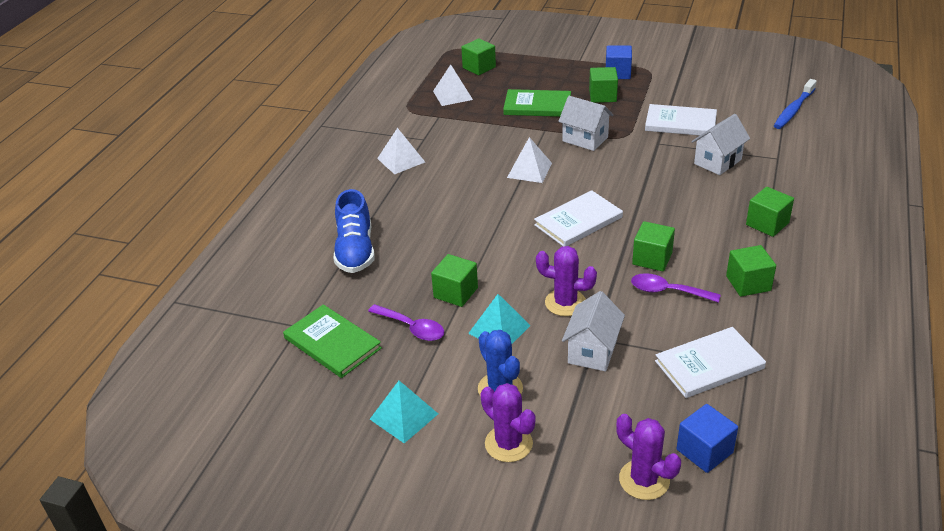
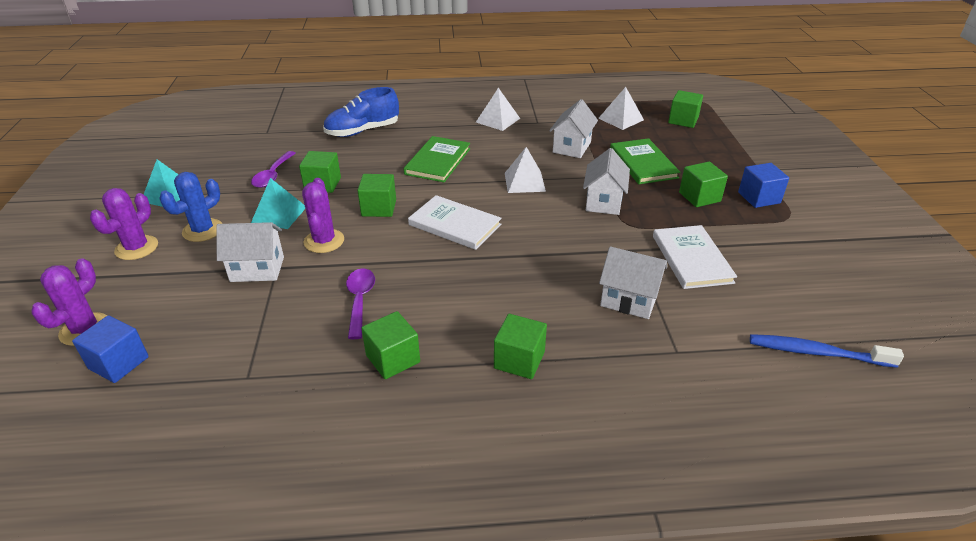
camera: 65 degrees right, 0 degrees up
(332, 343) = (249, 149): green book -> green book (438, 161)
(485, 132) = (572, 147): none -> white house
(652, 259) = (412, 281): green cube -> green cube (379, 208)
(709, 365) = (246, 348): white book -> none

